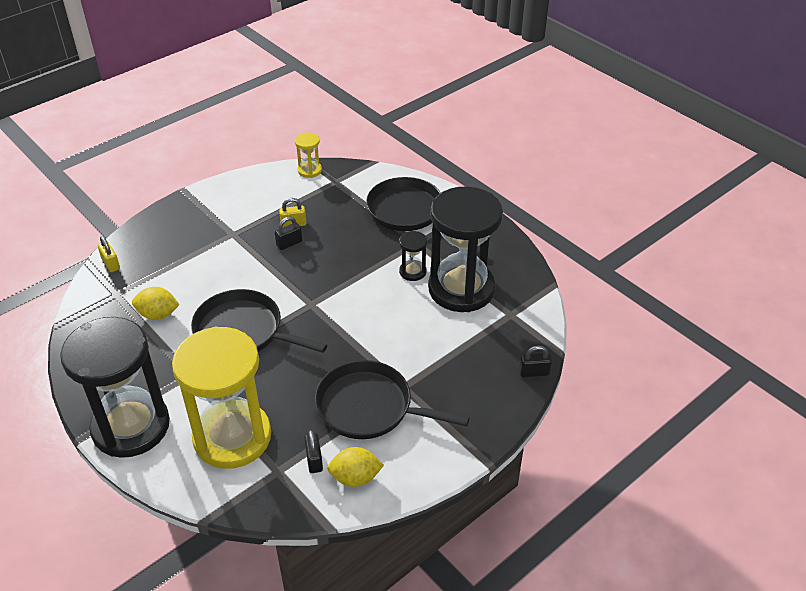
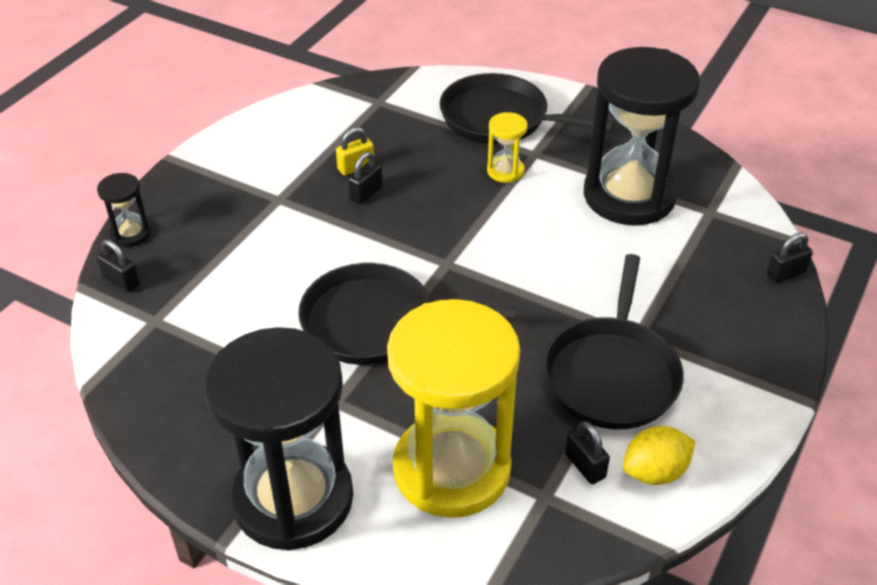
camera: 20 degrees left, 0 degrees up
(111, 264) = (121, 281): yellow padlock -> black padlock
(158, 314) = (236, 332): yellow lemon -> none
(309, 170) = (334, 95): yellow hourglass -> yellow hourglass (505, 171)
(369, 407) = (611, 374): black pan -> black pan turned 75 degrees counterclockwise
(412, 272) = (553, 190): black hourglass -> black hourglass (131, 234)

